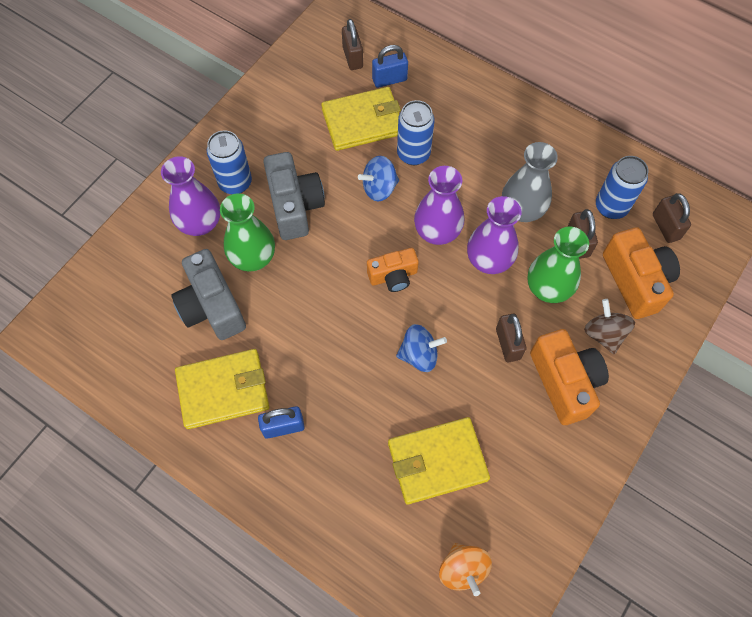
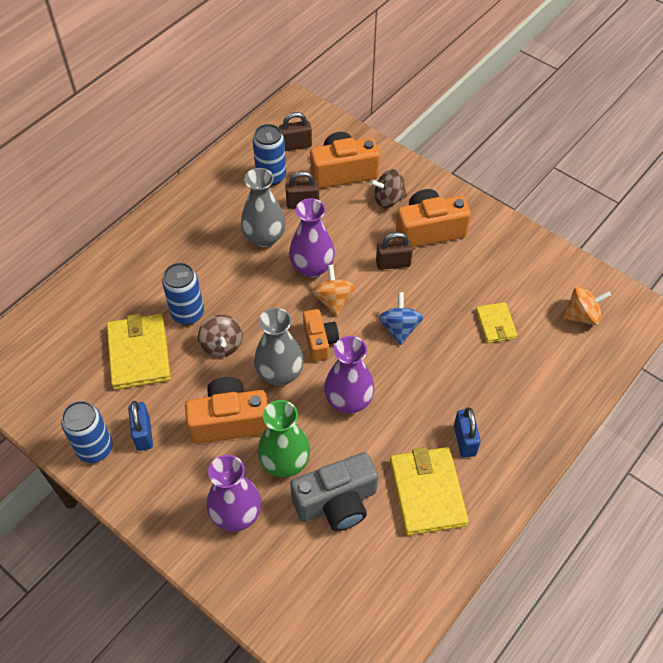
camera: 85 degrees left, 10 degrees down
(235, 183) = (191, 478): blue can -> blue can (95, 449)
(294, 206) = (229, 421): grey camera -> orange camera
(351, 243) = (280, 373): none -> grey vase
(353, 57) = (53, 357): brown padlock -> none
(379, 188) = (222, 345): blue spinning top -> brown spinning top
(389, 80) = (92, 326): blue padlock -> blue padlock (143, 434)
(437, 232) = (277, 303): purple vase -> purple vase (348, 400)
(437, 461) = (495, 324): yellow wallet -> yellow wallet, size x0.56
(447, 285) = (333, 300): none -> orange spinning top
(548, 288) = (344, 229): green vase -> none

